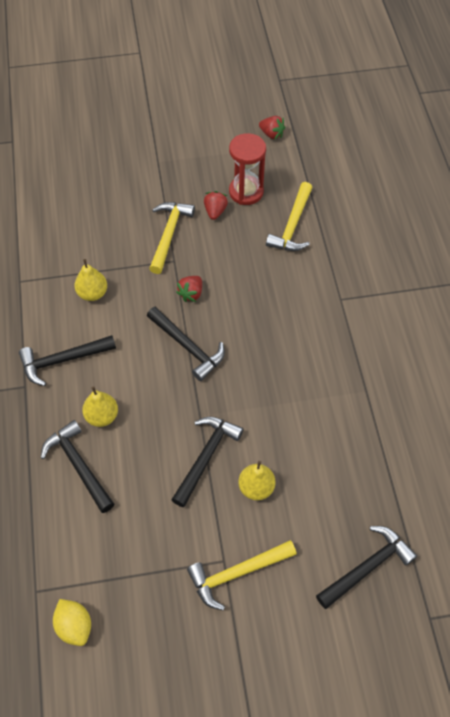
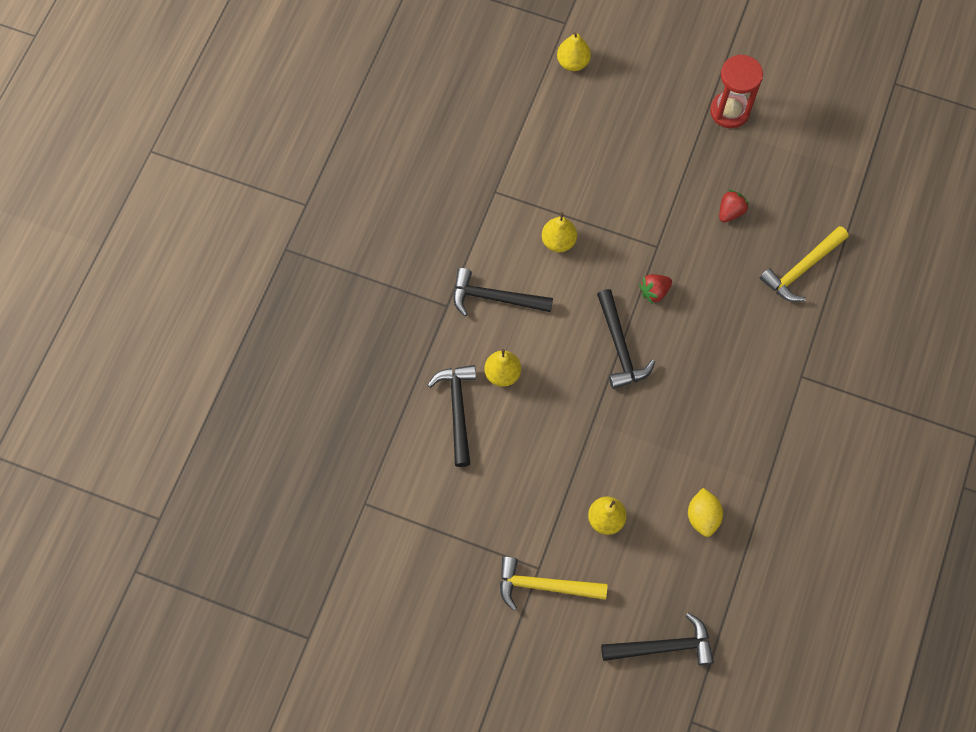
camera: 30 degrees right, 10 degrees up
(33, 165) = (573, 62): none -> yellow pear
(74, 626) = (382, 551): yellow lemon -> yellow lemon (702, 516)
(169, 234) = (668, 214): yellow hammer -> none
(206, 457) = (576, 465): black hammer -> none
(246, 192) = (776, 205): red hourglass -> red hourglass (729, 111)
(271, 134) = (845, 148): red strawberry -> none

